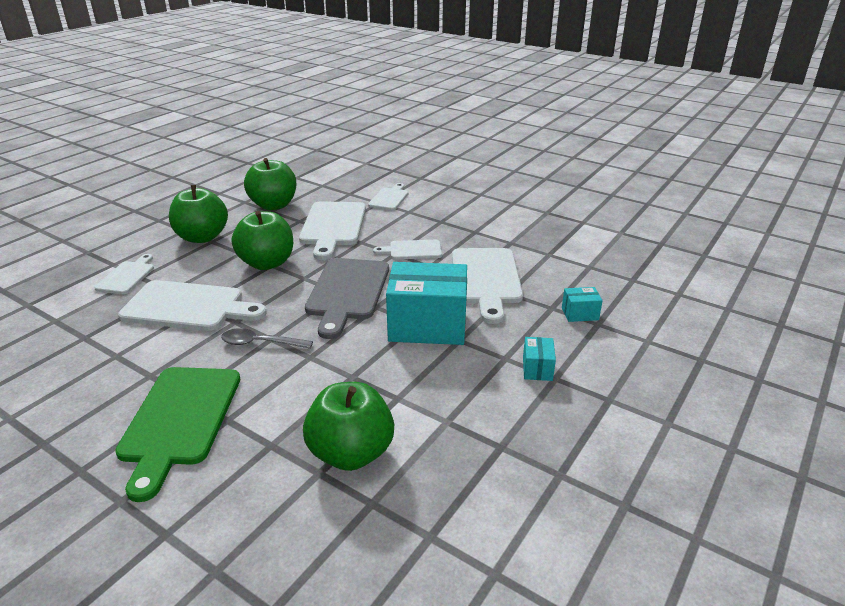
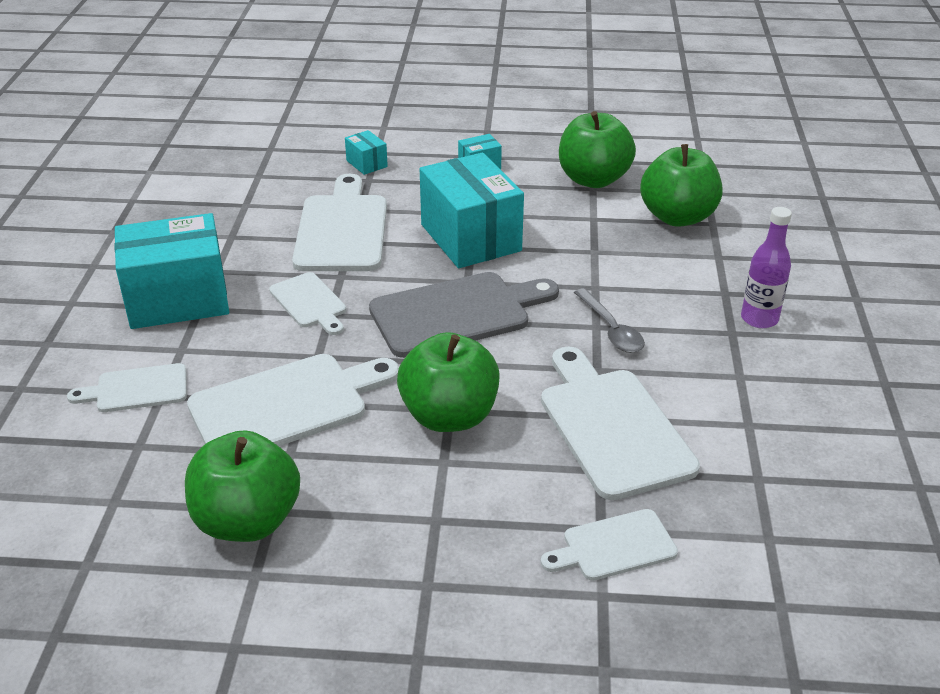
camera: 120 degrees left, 5 degrees up
(180, 420) = (759, 319): green cutting board -> purple bottle
(202, 237) = (432, 541): green apple -> green apple (593, 179)
(455, 217) = (178, 300): none -> turquoise box
(486, 279) = (342, 229): white cutting board -> white cutting board turned 60 degrees counterclockwise

